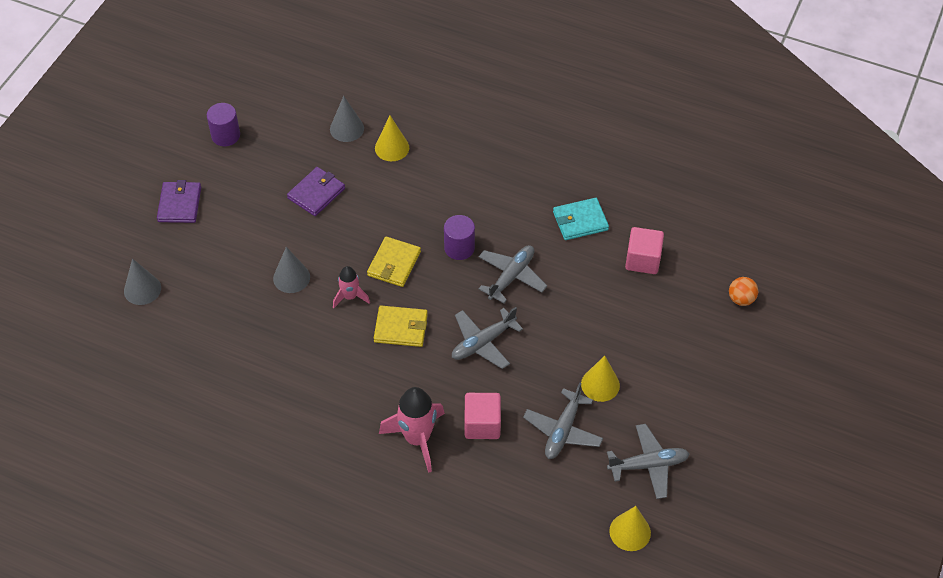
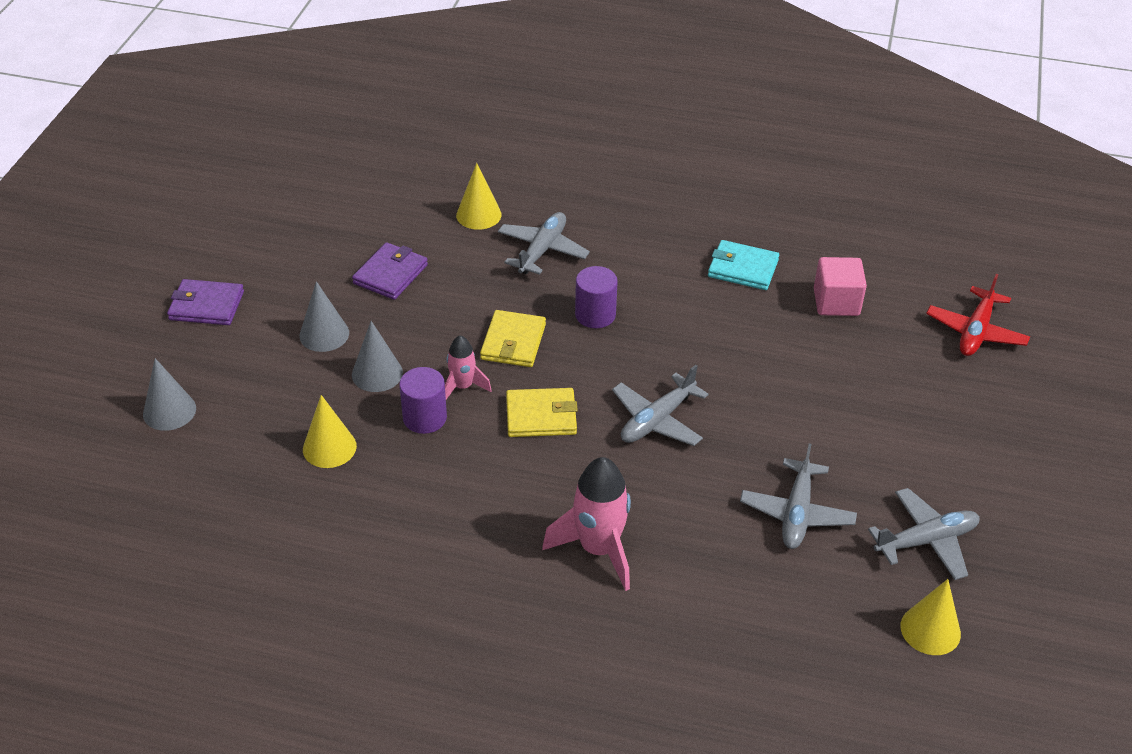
camera: 10 degrees left, 10 degrees down
(179, 204) = (206, 305): purple wallet -> purple wallet turned 75 degrees counterclockwise
(225, 135) = (256, 223): purple cylinder -> purple cylinder (424, 418)
(347, 128) = (415, 200): grey cone -> grey cone (324, 334)
(482, 424) = (684, 519): pink cube -> none
(511, 277) = (673, 339): grey plane -> grey plane (542, 250)
(580, 221) = (743, 268): turquoise wallet -> turquoise wallet turned 45 degrees clockwise
(600, 384) = (829, 451): yellow cone -> yellow cone (329, 447)
(741, 299) = (975, 331): orange ball -> red plane

